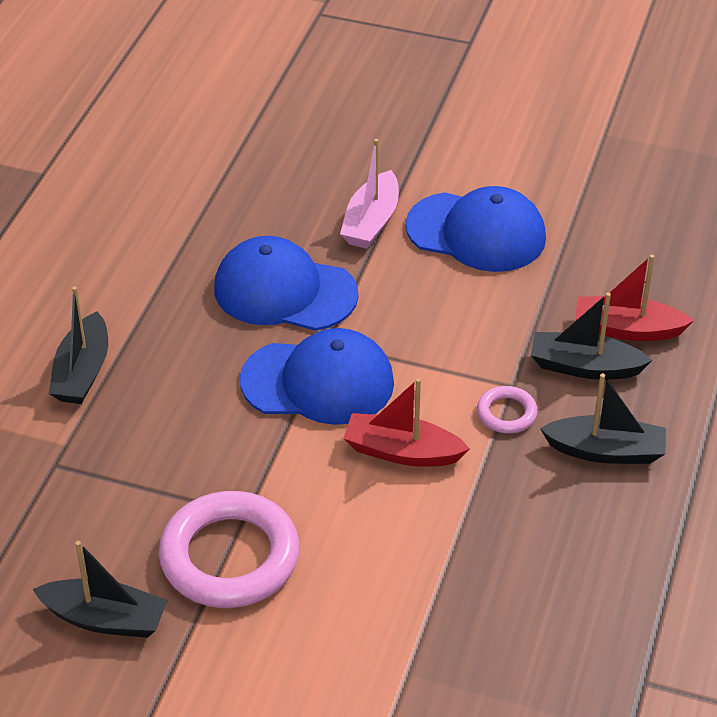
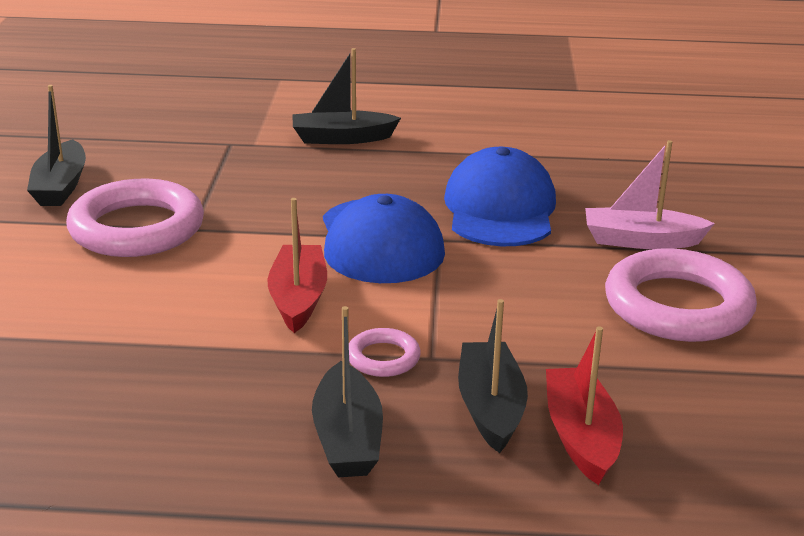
camera: 75 degrees right, 15 degrees down
(476, 232) = (678, 306): blue cap -> pink ring

